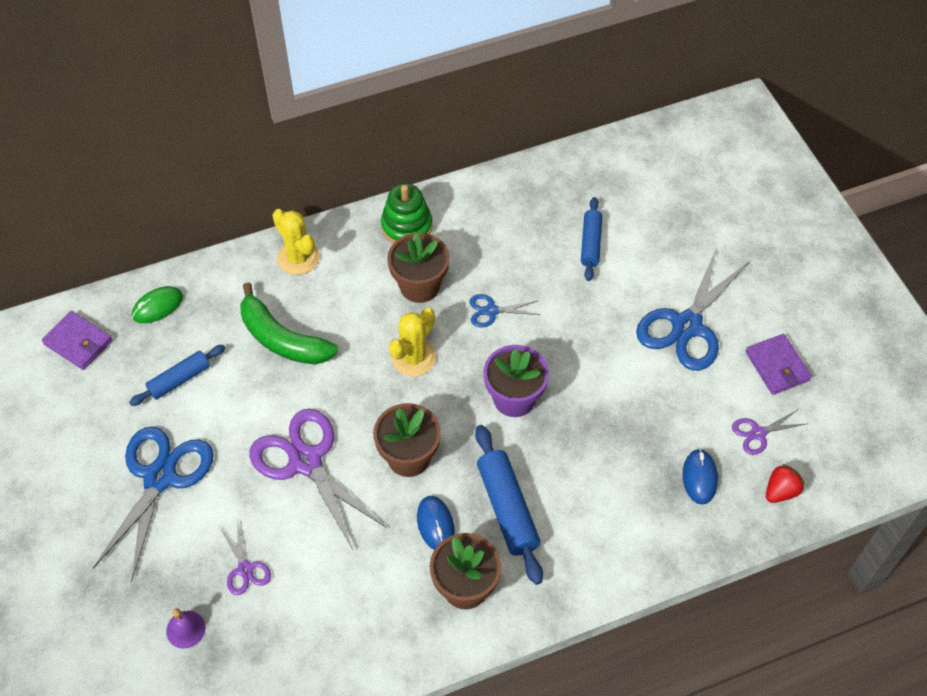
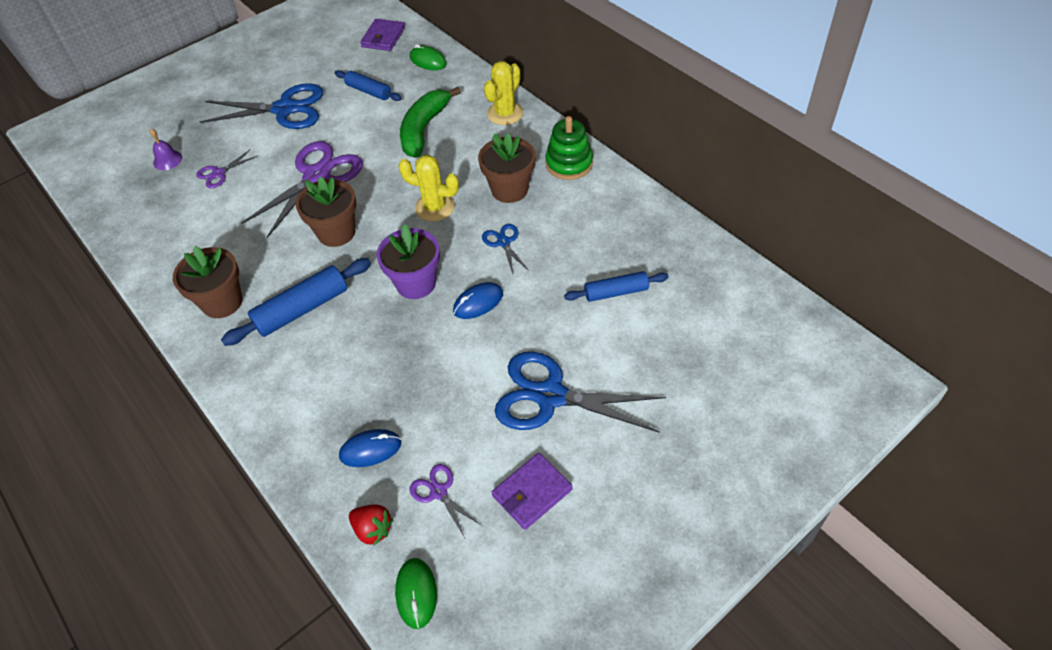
camera: 75 degrees right, 5 degrees down
(435, 524) = (277, 267): blue mouse -> blue mouse (478, 302)
(846, 471) = (416, 593): none -> green mouse

